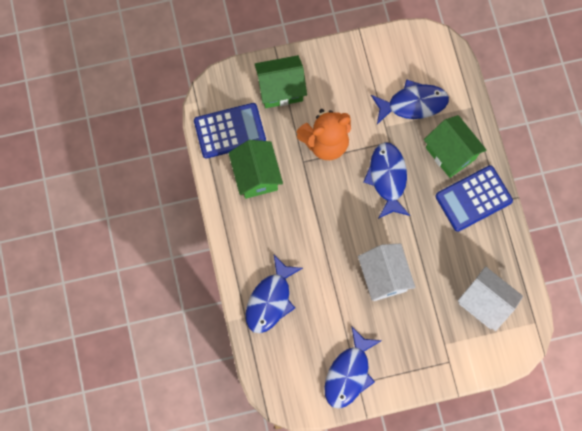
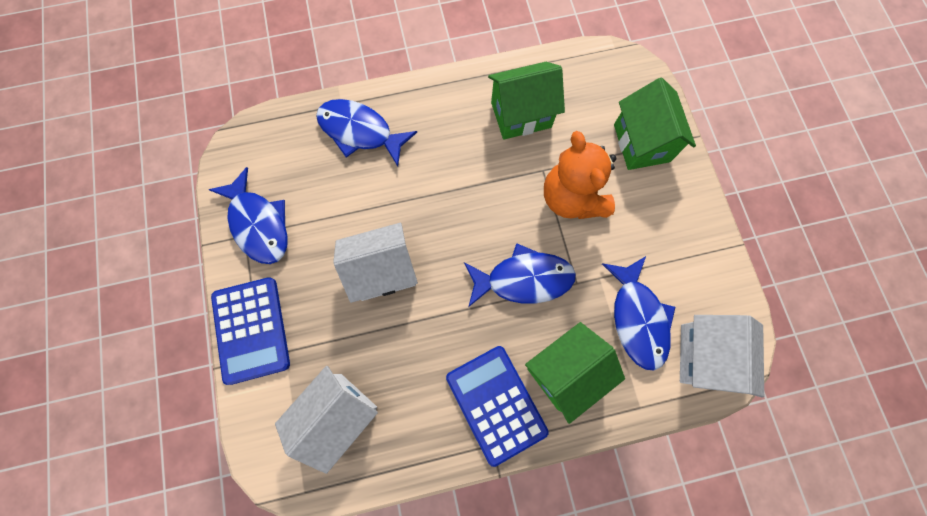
camera: 90 degrees right, 0 degrees up
(230, 131) = (579, 84): blue calculator -> blue calculator (251, 330)
(349, 373) = (259, 224): blue fish -> blue fish turned 150 degrees counterclockwise
(437, 64) = (705, 356): none -> white house

